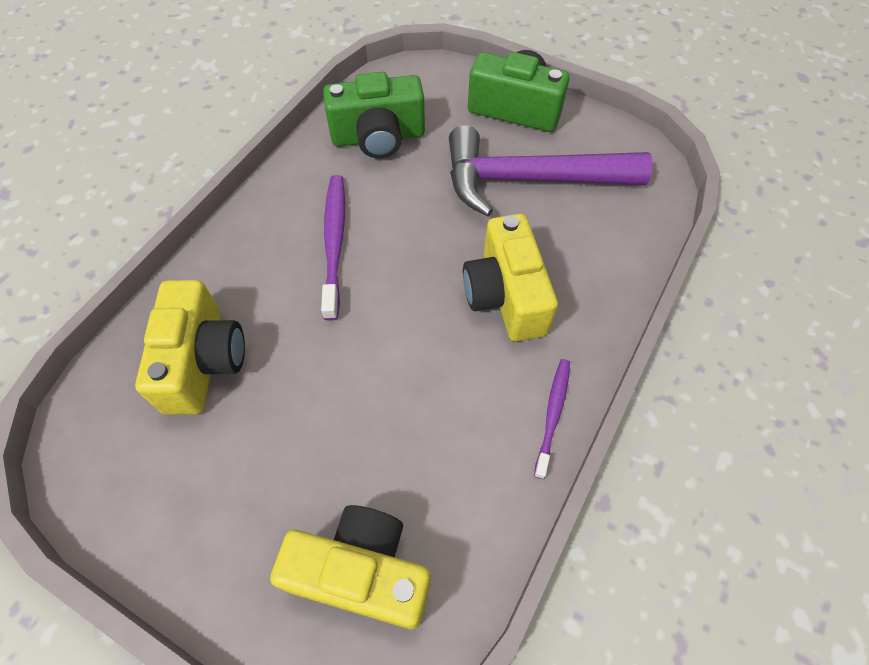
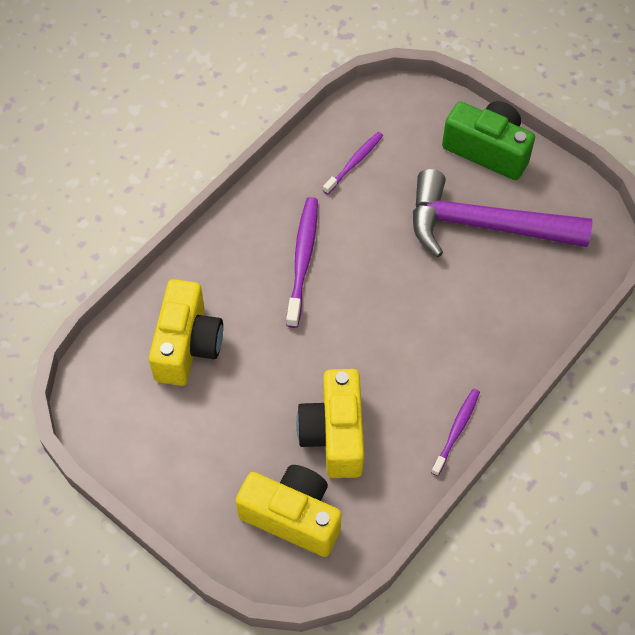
camera: 10 degrees right, 0 degrees up
(378, 137) = (354, 162): green camera -> purple toothbrush
(505, 295) = (440, 329): yellow camera -> yellow camera (334, 434)

